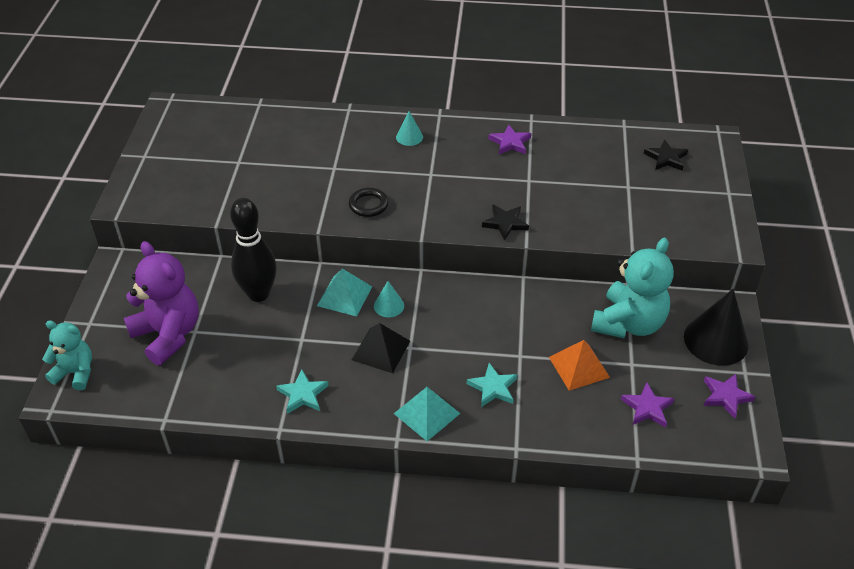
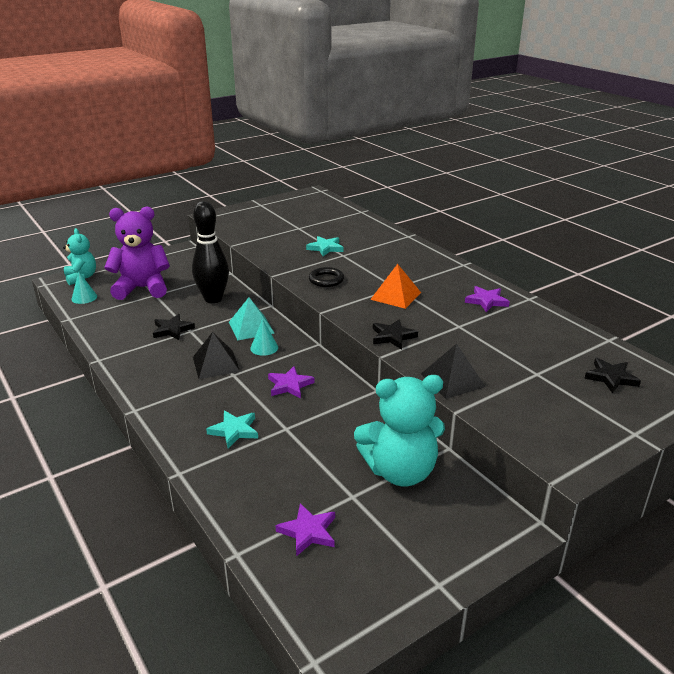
camera: 50 degrees right, 15 degrees down
(168, 334) = (142, 288): purple teddy bear -> purple teddy bear turned 105 degrees counterclockwise
(284, 351) = (172, 329): none -> black star
(303, 394) = (139, 354): turquoise star -> turquoise star (325, 248)
(409, 137) = (419, 264): turquoise cone -> turquoise cone (84, 297)
(426, 413) = (173, 411): turquoise pyramid -> none
(579, 367) = (311, 466): orange pyramid -> orange pyramid (396, 296)
(595, 230) = (452, 380): none -> black pyramid
(716, 340) = (455, 540): black cone -> none
(726, 396) = (387, 584): purple star -> purple star (289, 385)

